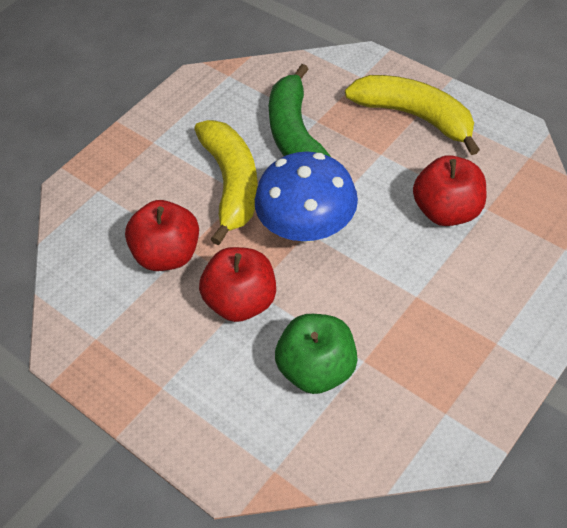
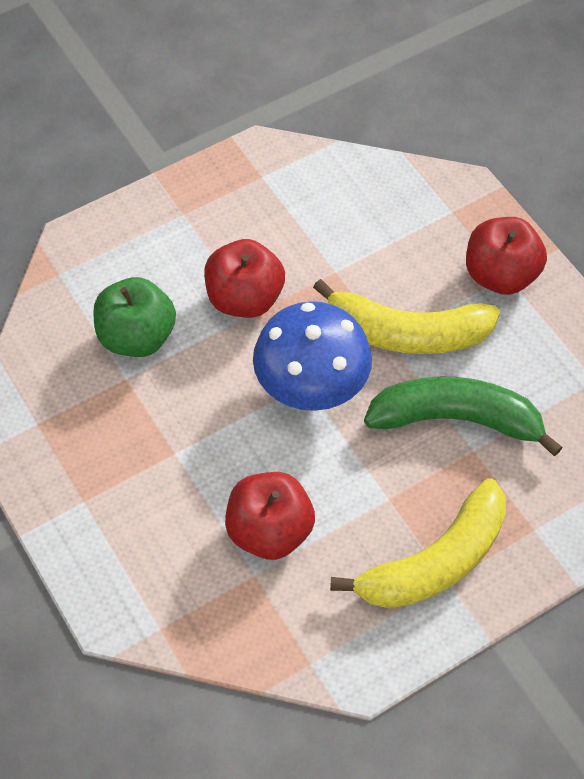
camera: 105 degrees right, 5 degrees up
(168, 254) = (334, 252): red apple -> red apple (500, 275)

